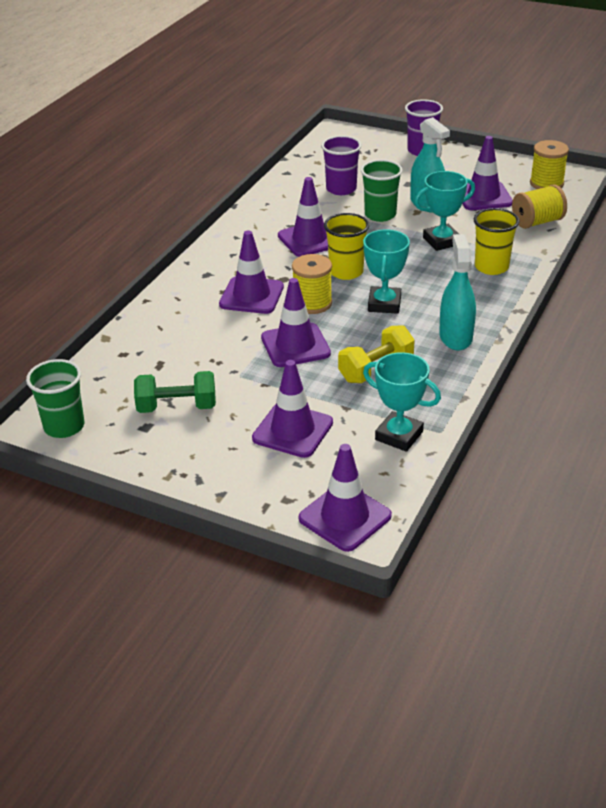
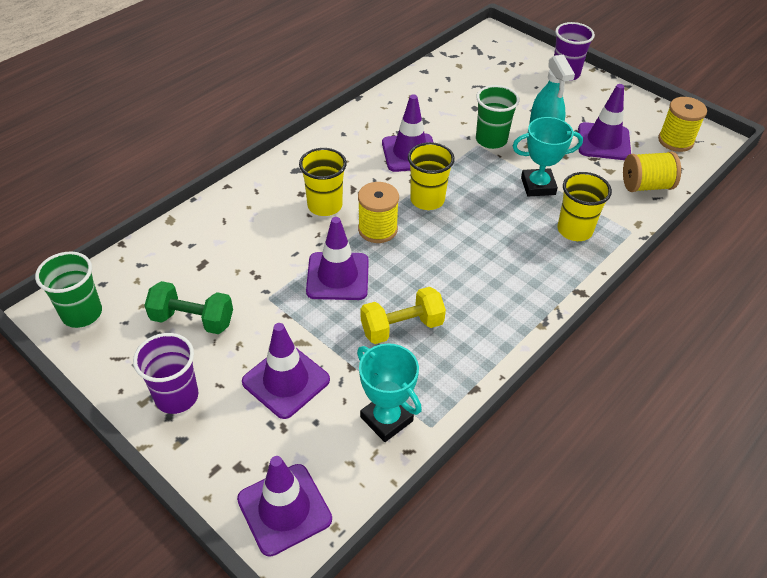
camera: 15 degrees right, 10 degrees up
(251, 296) = (325, 205): purple traffic cone -> yellow cup
(341, 189) = (467, 101): purple cup -> purple cup (177, 396)
(384, 304) = (447, 248): turquoise trophy -> none
(455, 337) = (500, 308): turquoise spray bottle -> none

